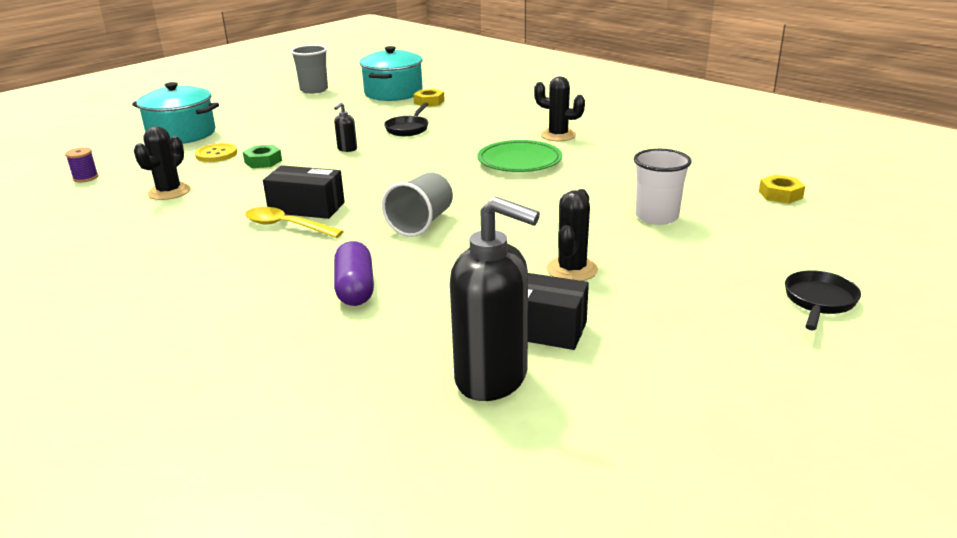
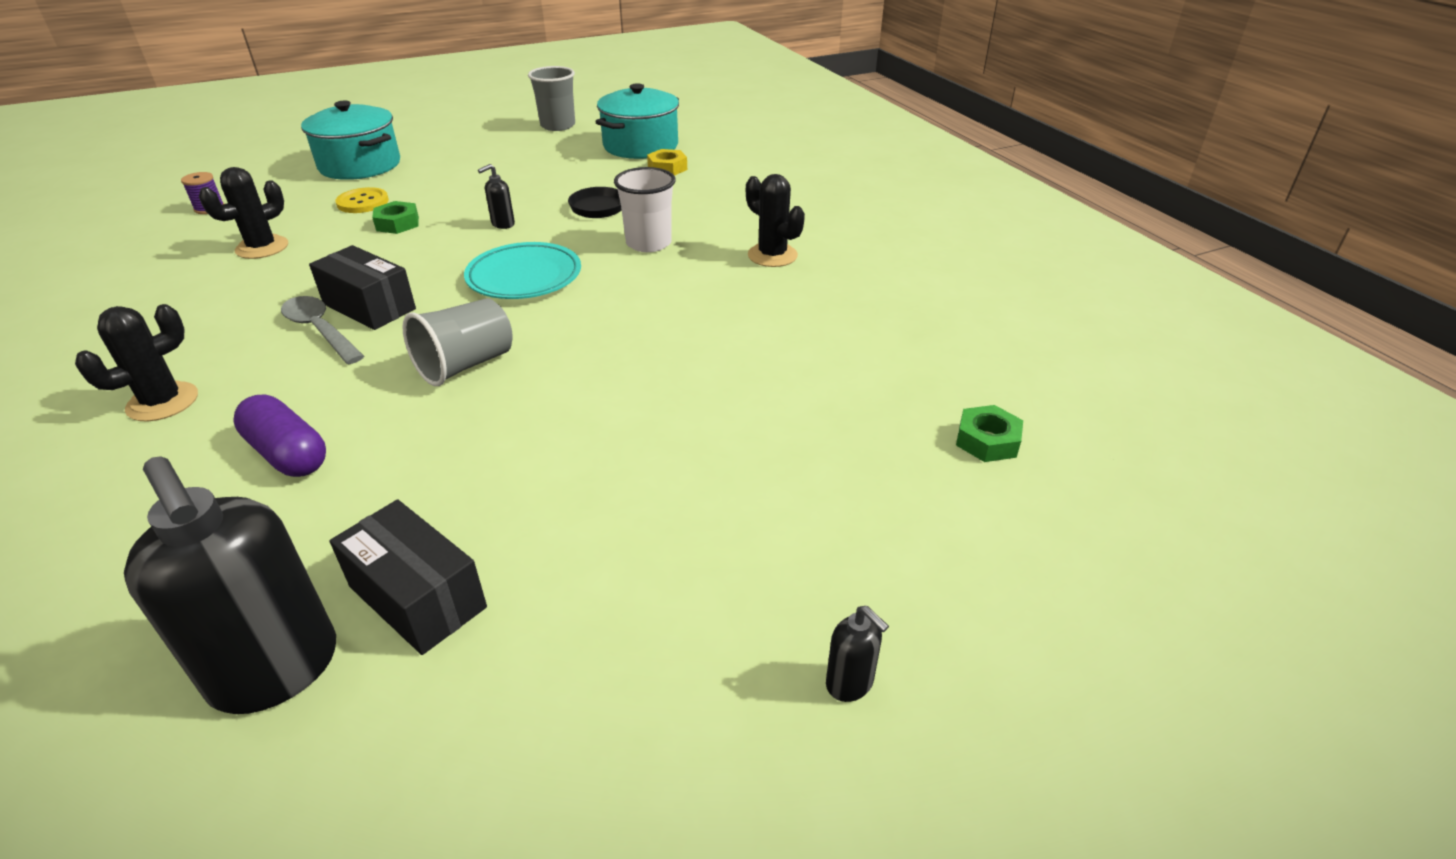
camera: 20 degrees right, 10 degrees up
(287, 226) = (320, 330): yellow spoon -> grey spoon
(355, 288) = (287, 454): purple capsule -> purple capsule turned 60 degrees counterclockwise
(402, 173) = (524, 277): none -> turquoise plate
(519, 161) = (681, 290): green plate -> none
(572, 269) = (563, 501): black cactus -> black cactus (163, 402)
(657, 217) = (766, 435): white cup -> white cup (648, 243)
(780, 195) = (987, 441): yellow nut -> green nut
(819, 301) = (850, 683): black pan -> black soap dispenser

